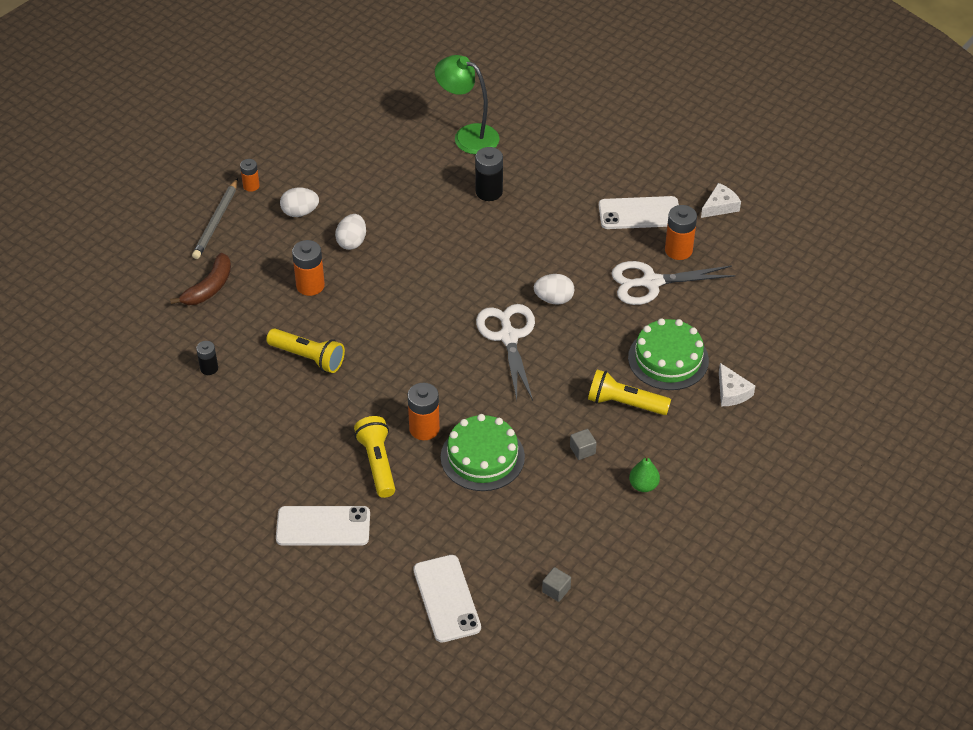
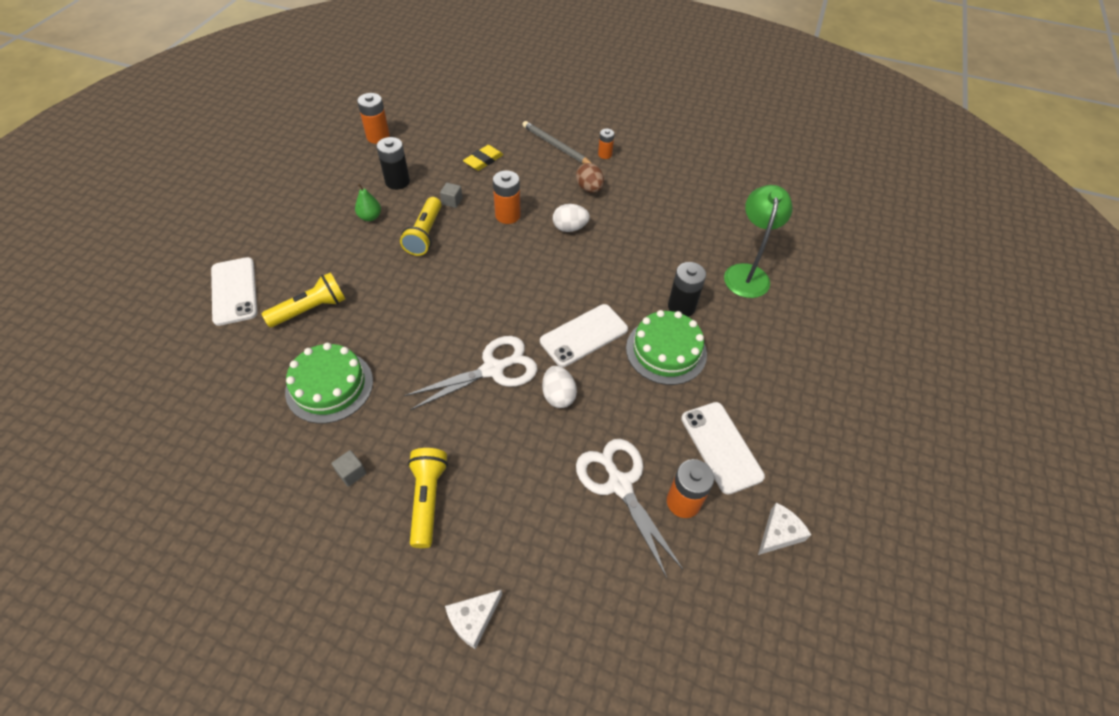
camera: 70 degrees right, 5 degrees up
(209, 287) = (483, 160): brown banana -> yellow eraser
(209, 368) = (397, 182): black battery -> black battery, size x1.64
(216, 221) = (556, 146): grey pencil -> grey pencil turned 45 degrees clockwise
(300, 212) = (589, 188): white egg -> brown egg
(424, 429) = (358, 332): orange battery -> orange battery (378, 137)
(446, 598) = (148, 400): white phone -> white phone (584, 335)
(556, 590) = (156, 493): grey cube -> grey cube (452, 201)
(643, 485) = (308, 548): green pear -> green pear (370, 217)
(668, 359) = (507, 530): green cake -> green cake (666, 351)
(720, 206) = (779, 533): white cheese -> white cheese turned 75 degrees counterclockwise

